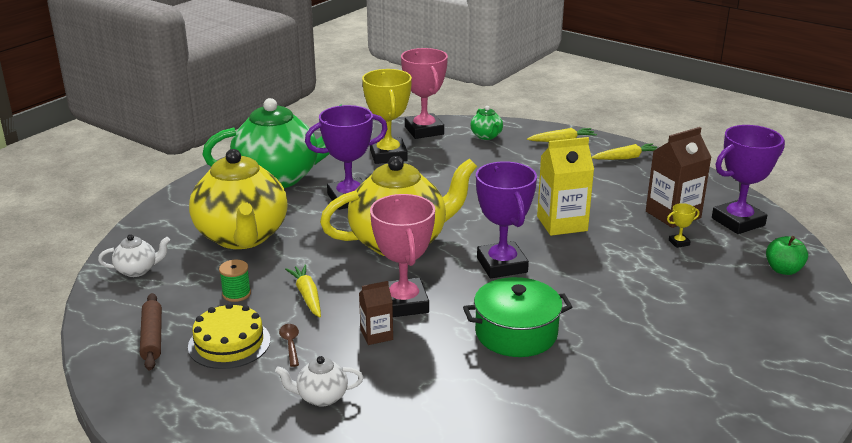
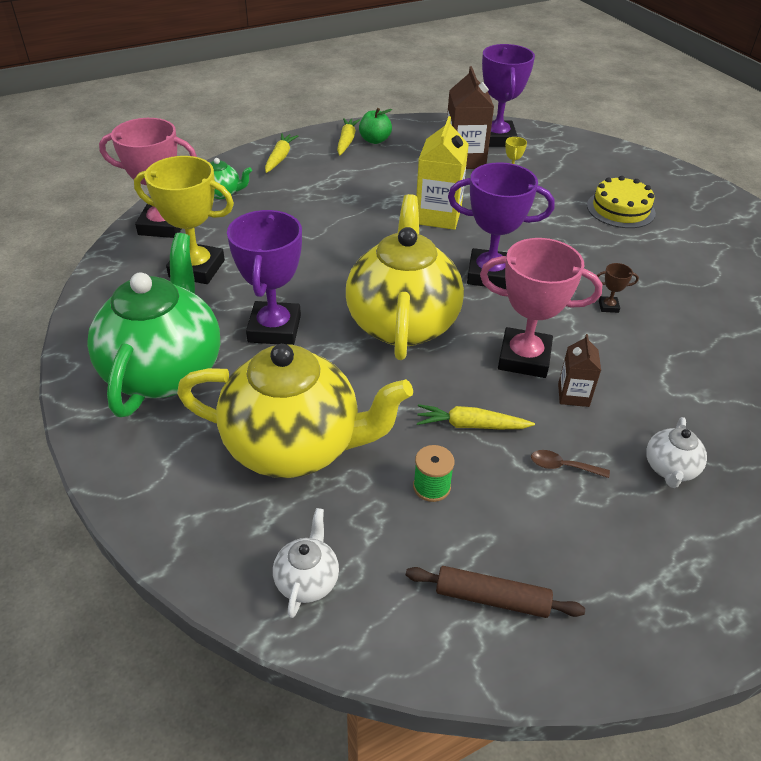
camera: 65 degrees left, 15 degrees up
(229, 343) = (538, 521): yellow cake -> yellow cake (620, 209)
(516, 333) = (608, 306): green pot -> brown trophy
(783, 270) = (578, 151): green apple -> green apple (375, 140)

